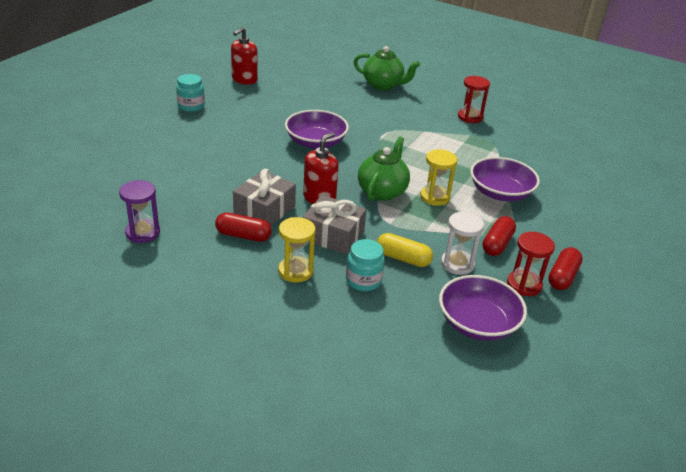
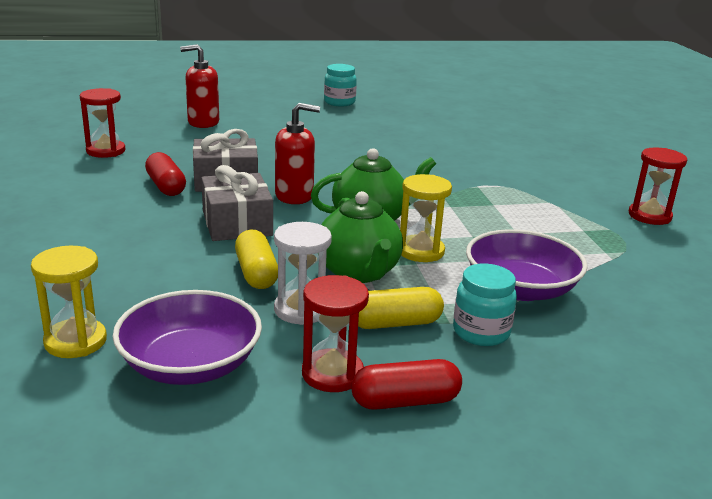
camera: 50 degrees right, 10 degrees down
(143, 233) = (105, 151): purple hourglass -> red hourglass
(244, 80) = (433, 103): red soap dispenser -> red soap dispenser (203, 122)
(295, 271) = (142, 227): yellow hourglass -> yellow hourglass (75, 341)
(316, 142) = (394, 162): purple bowl -> none
(363, 281) = (176, 265): turquoise jar -> turquoise jar (481, 332)
(383, 85) = (587, 154): green teapot -> green teapot (358, 272)
(497, 244) = (395, 323): red capsule -> yellow capsule

